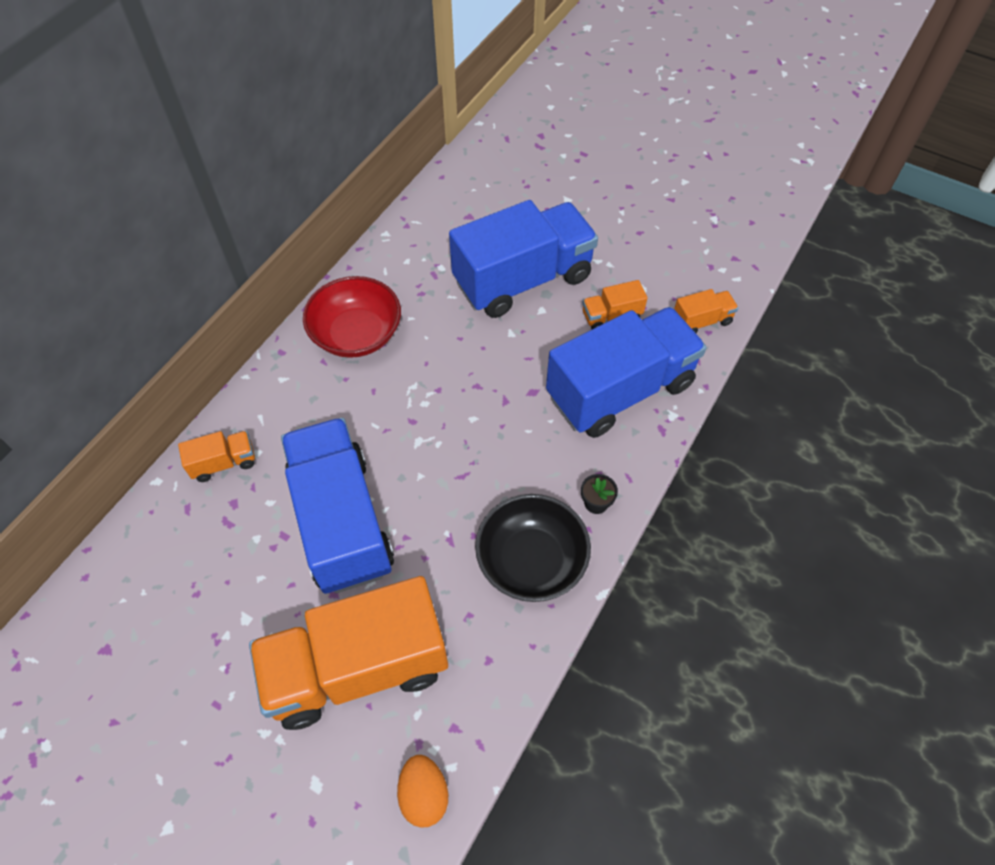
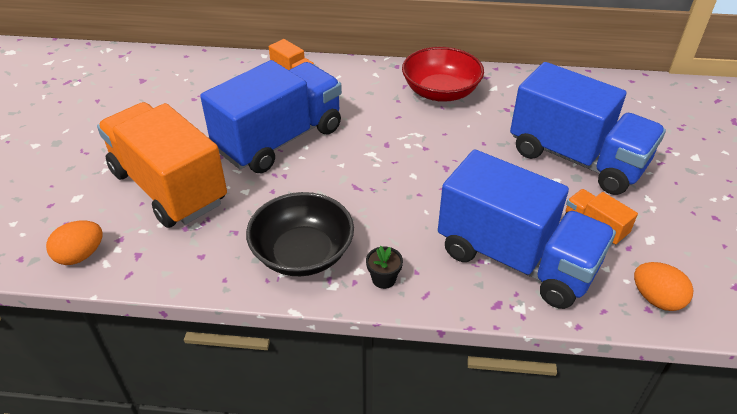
camera: 65 degrees right, 15 degrees down
(701, 321) = (656, 299): orange truck -> orange egg

